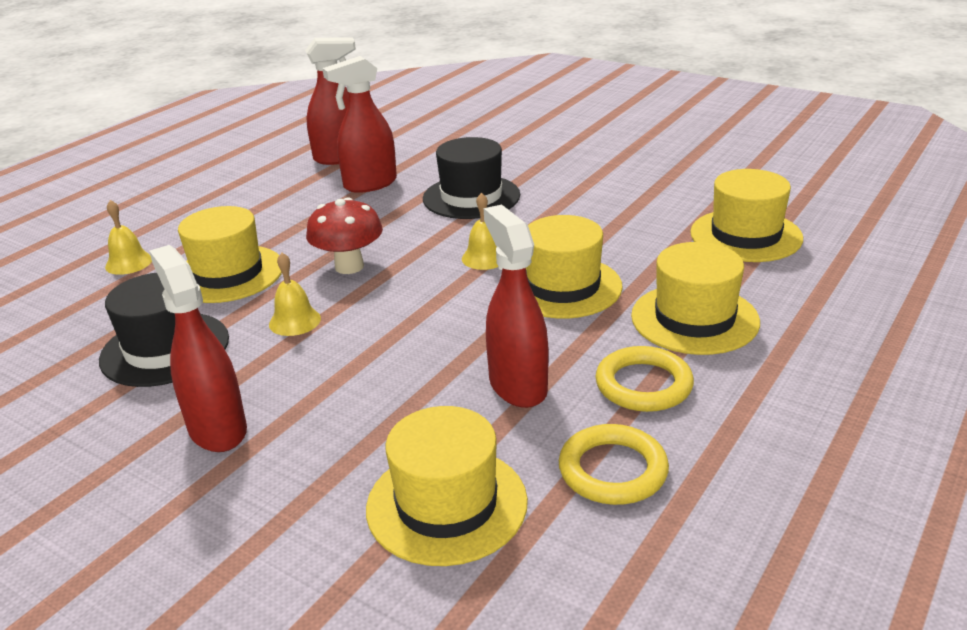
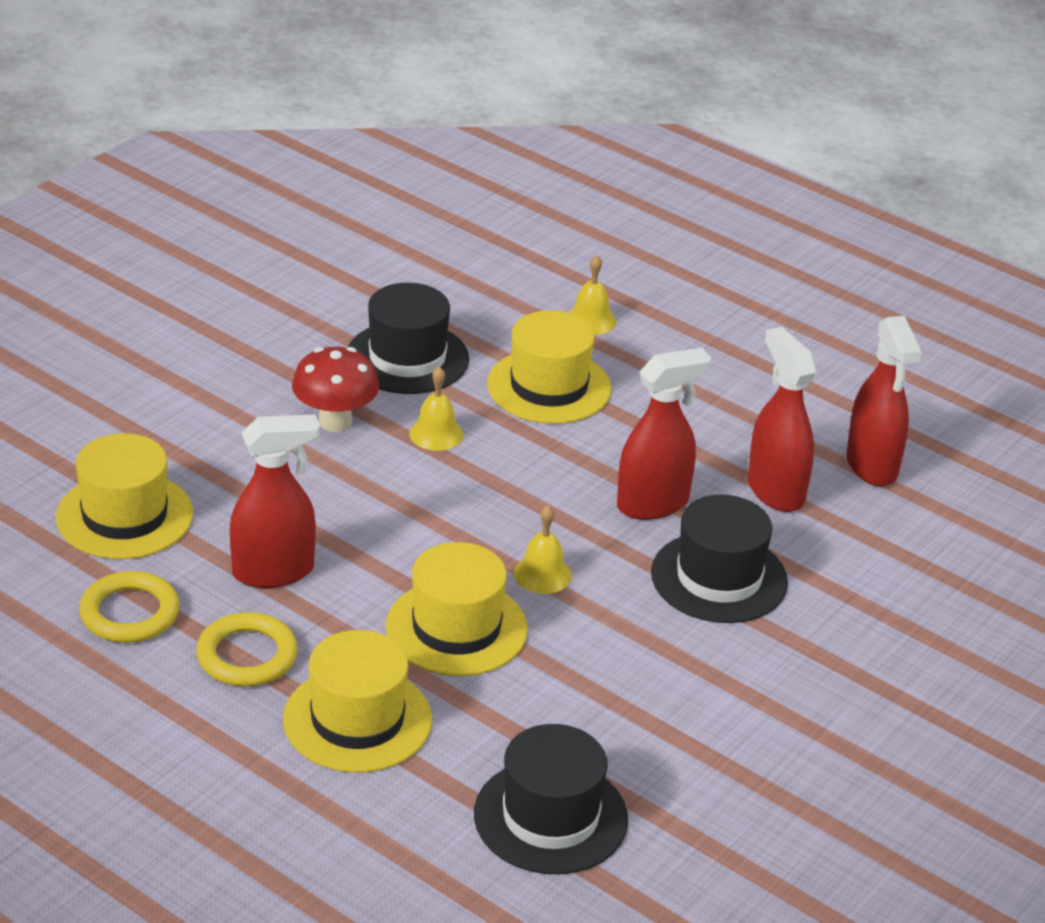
camera: 90 degrees right, 5 degrees up
(217, 429) = (269, 395): red spray bottle -> red spray bottle (653, 504)
(349, 266) = (545, 470): red mushroom -> red mushroom (335, 421)
(745, 235) = (550, 817): yellow hat -> black hat

